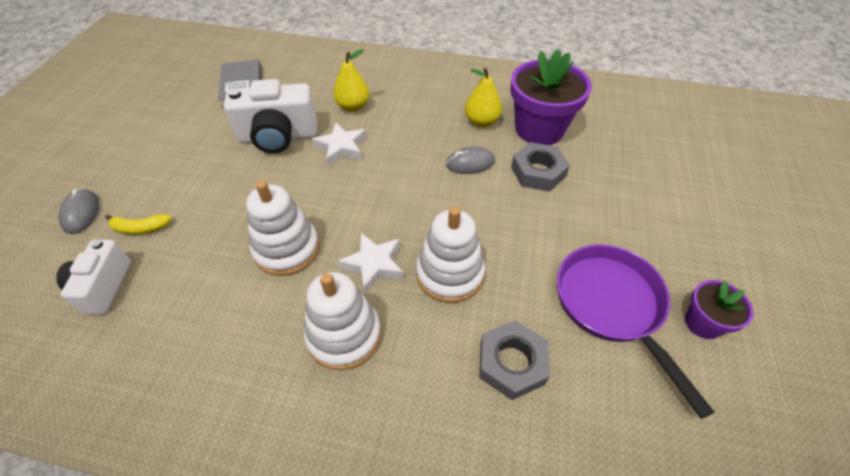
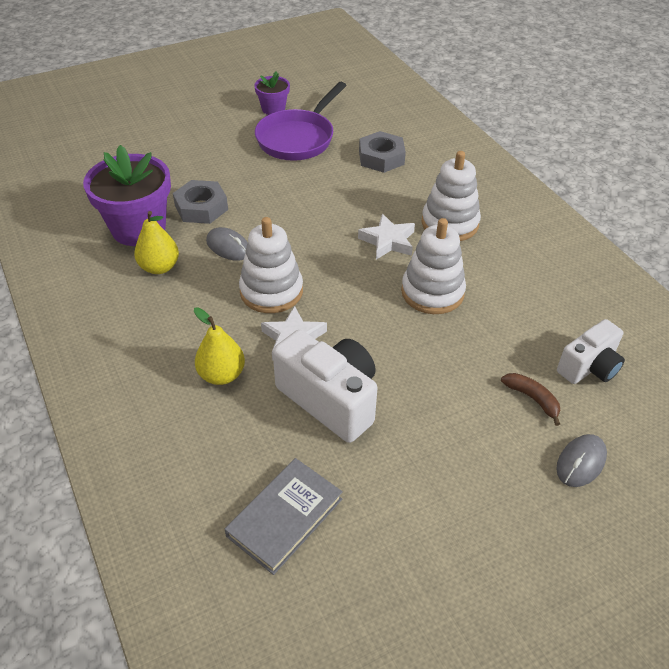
camera: 130 degrees left, 5 degrees down
(140, 228) = (532, 399): yellow banana -> brown banana
(449, 274) = (352, 205): white stacking toy -> white stacking toy (271, 291)

